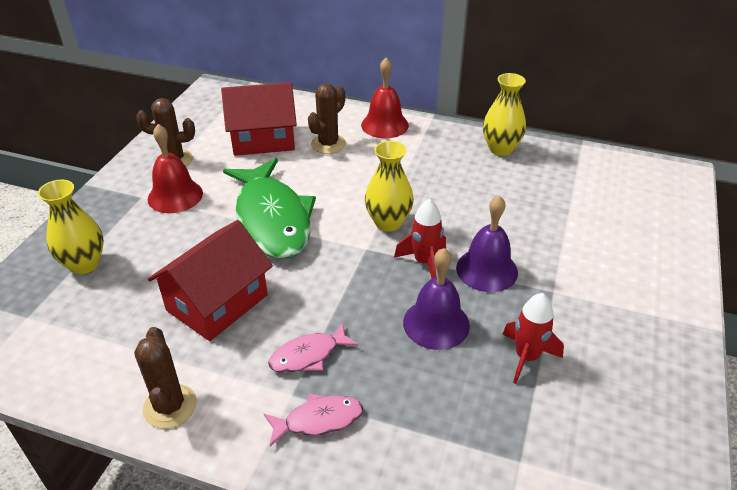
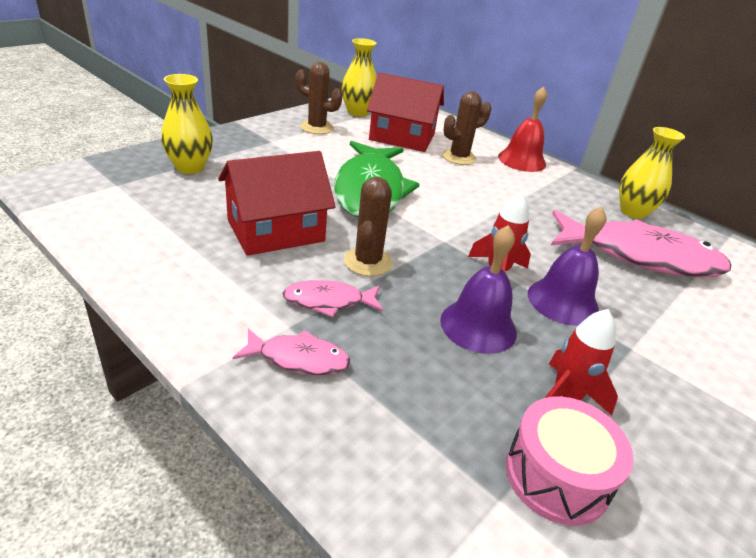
camera: 20 degrees right, 5 degrees down
(170, 406) = (172, 290): brown cactus -> brown cactus (367, 262)
(175, 196) = (299, 149): red bell -> none
(388, 222) = (479, 229): yellow vase -> yellow vase (358, 112)
(524, 196) = (640, 256): none -> pink fish
(548, 424) = (557, 476): none -> pink drum

